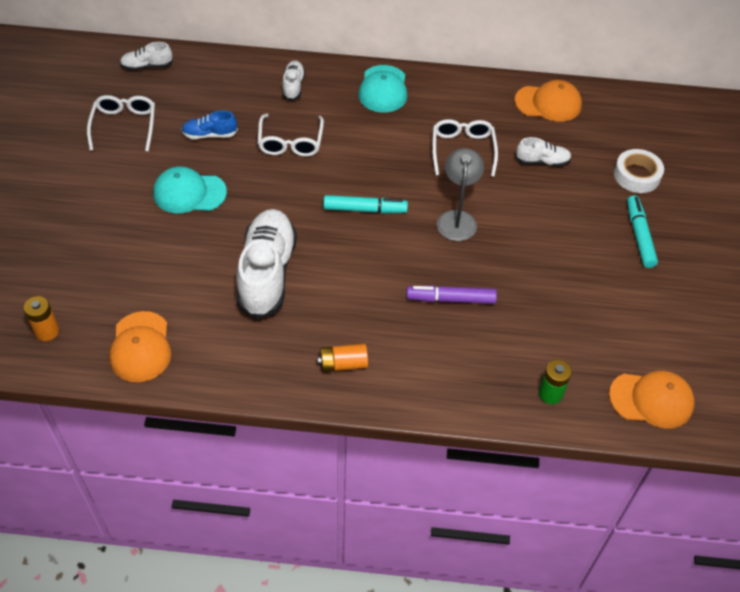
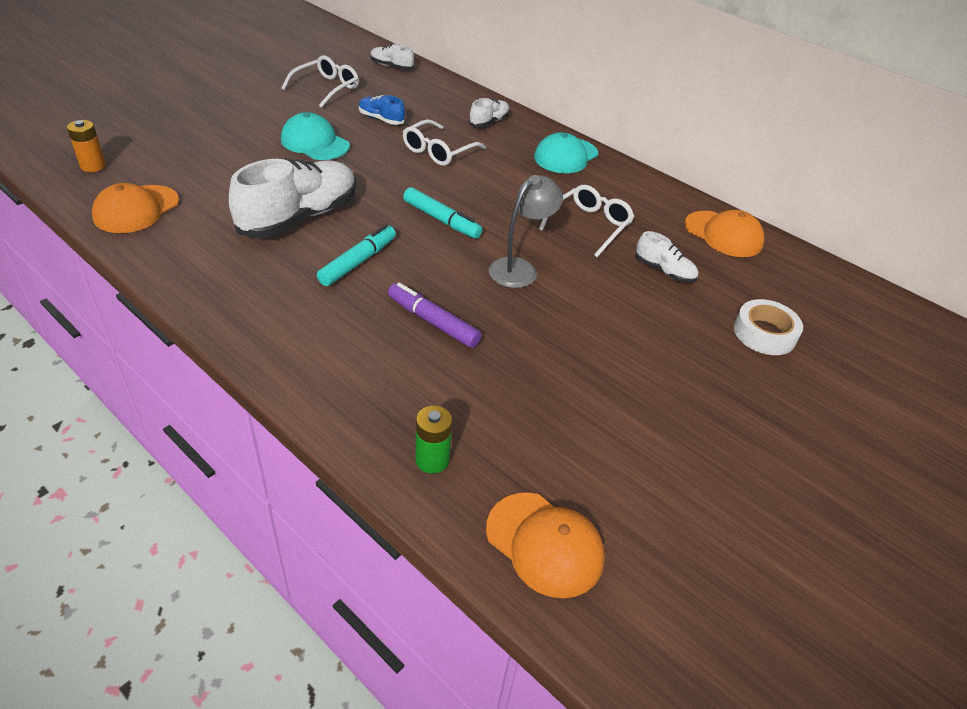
camera: 35 degrees right, 10 degrees down
(343, 364) = (268, 311): orange battery -> none
(639, 236) = (709, 384): turquoise marker -> turquoise marker (358, 262)

